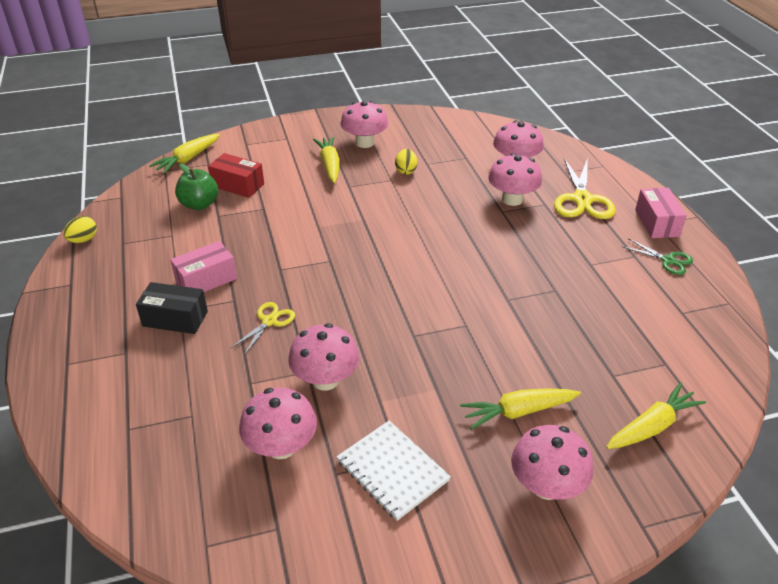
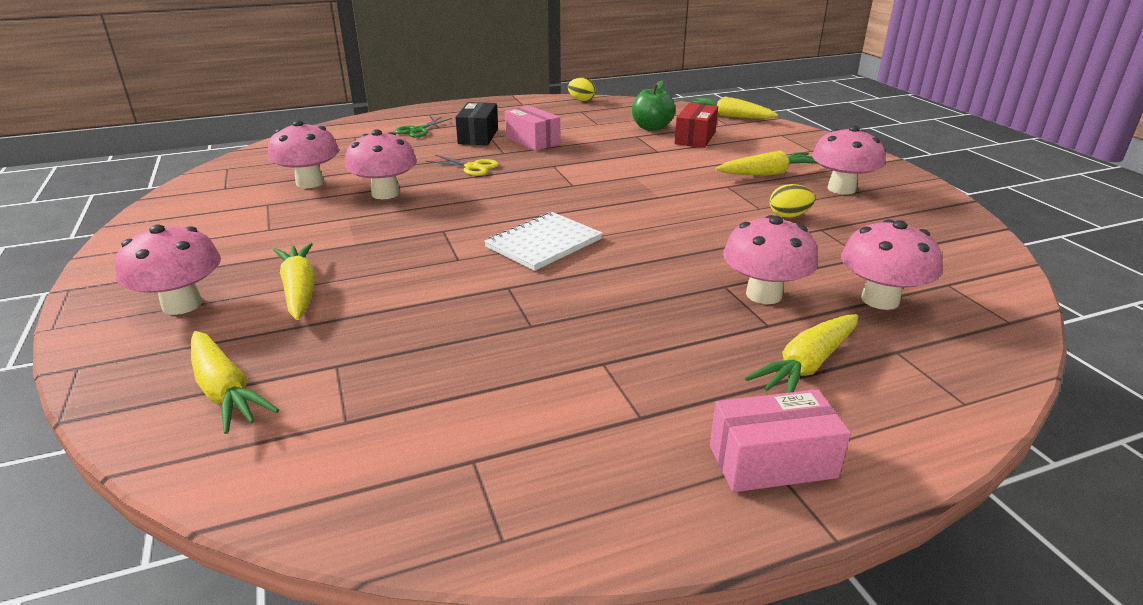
camera: 85 degrees right, 10 degrees down
(392, 470) = (255, 226): white notebook -> white notebook (544, 243)
(582, 200) = (806, 366): yellow scissors -> yellow carrot
(668, 260) = (636, 461): green scissors -> green scissors (418, 130)

